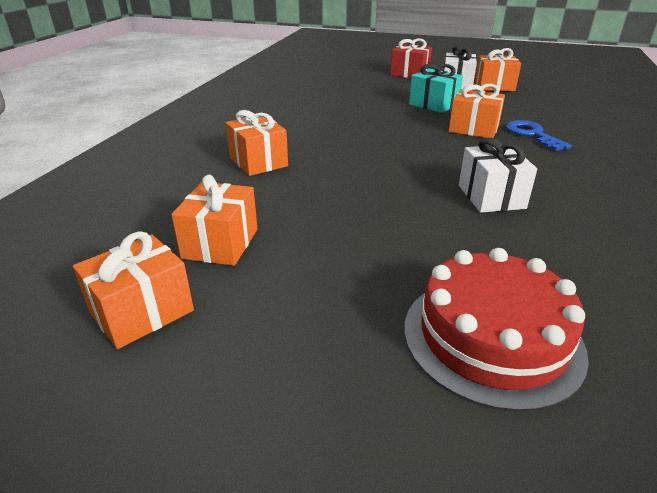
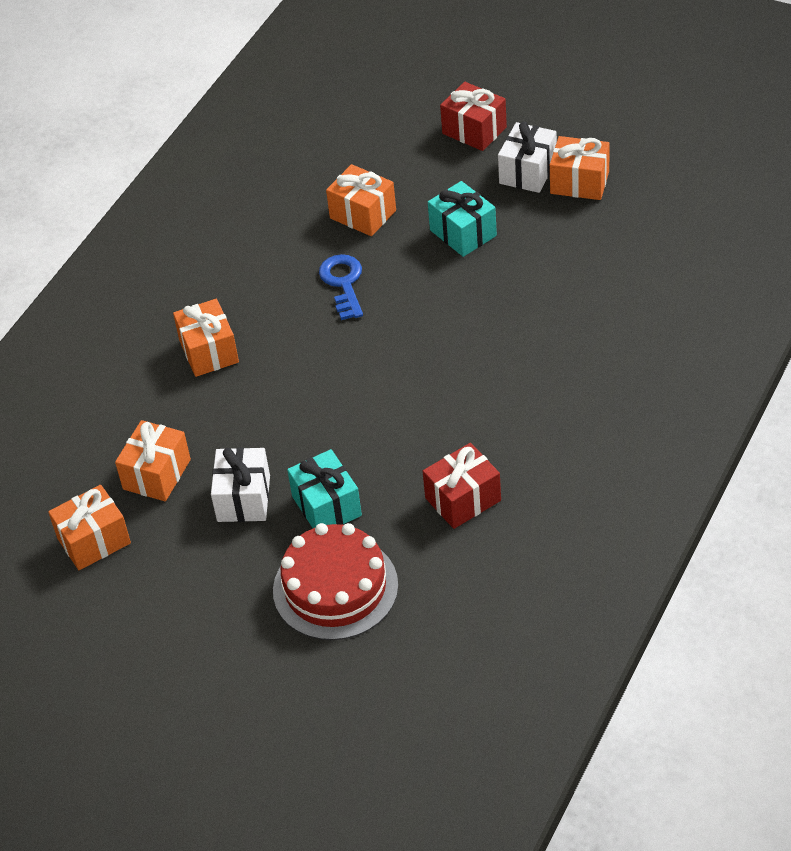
camera: 15 degrees right, 15 degrees up
(427, 256) = (326, 506): none -> turquoise gift
(473, 129) = (481, 301): orange gift -> orange gift (363, 214)
(491, 197) = (426, 433): white gift -> white gift (243, 498)
(532, 135) = (546, 320): blue key -> blue key (343, 283)
(572, 240) = (463, 499): none -> red gift

